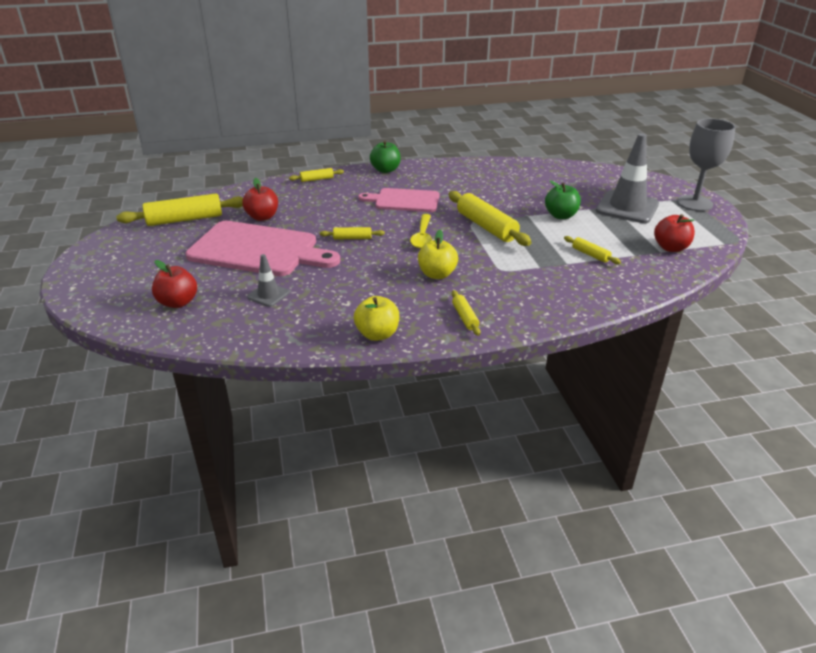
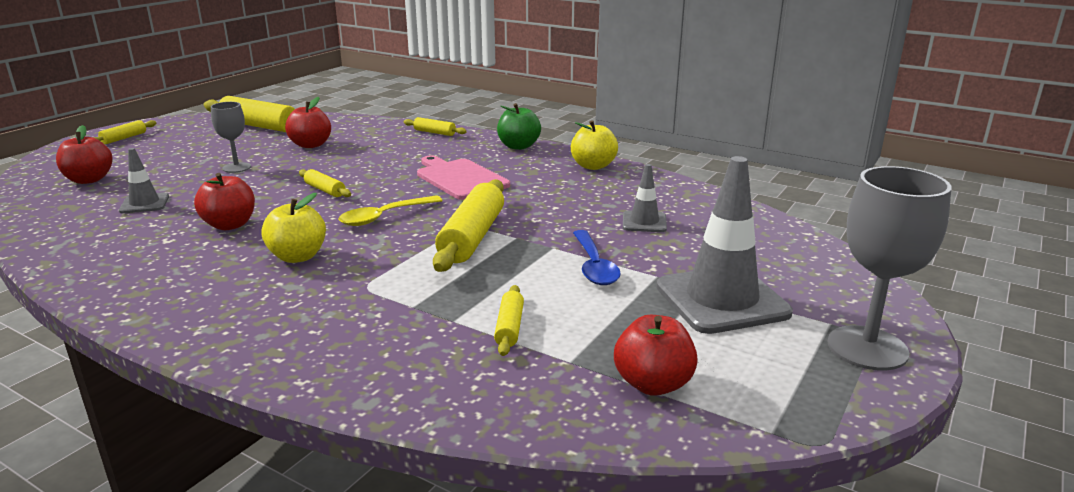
camera: 45 degrees right, 10 degrees down
(258, 250) = (236, 167): pink cutting board -> grey goblet
(357, 279) = (230, 225): none -> red apple
(377, 334) = (106, 279): yellow apple -> yellow apple (593, 166)
(465, 317) = (202, 311): yellow rolling pin -> yellow rolling pin (124, 138)
(534, 187) = (644, 222): none -> grey traffic cone
(561, 216) = (594, 266): green apple -> blue spoon

